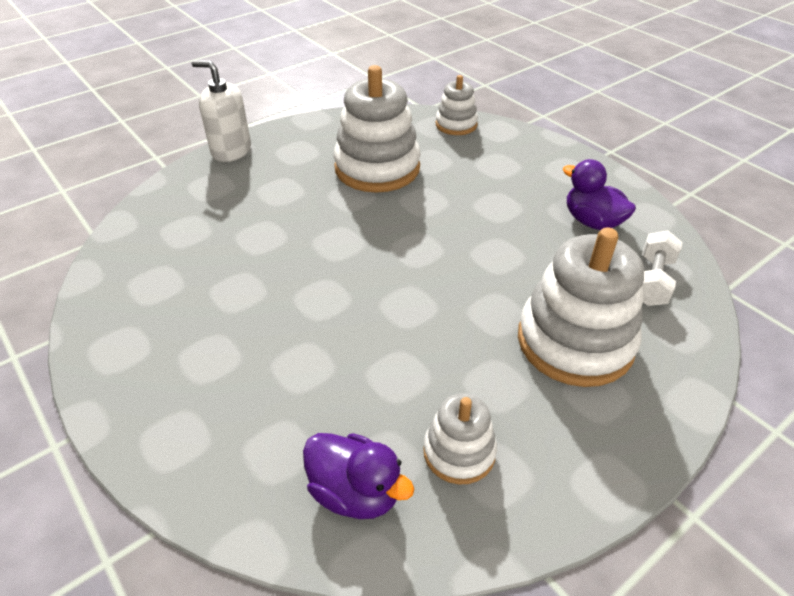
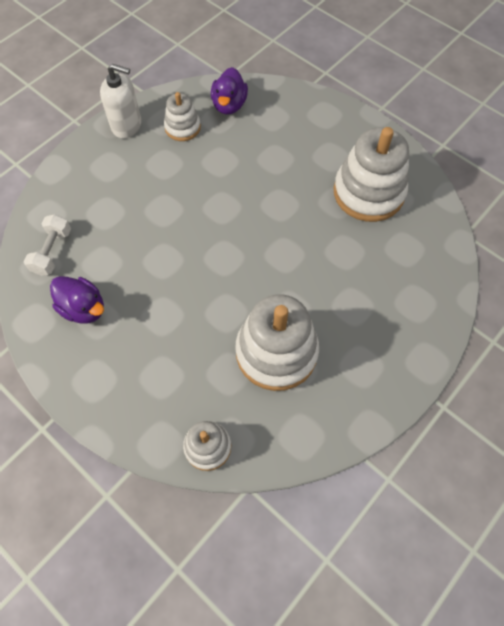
camera: 170 degrees right, 20 degrees up
(231, 151) = (425, 356): white soap dispenser -> white soap dispenser (126, 125)
(355, 492) = (229, 105): purple duck -> purple duck turned 105 degrees counterclockwise
(575, 341) = (115, 196): white stacking toy -> white stacking toy (368, 192)

